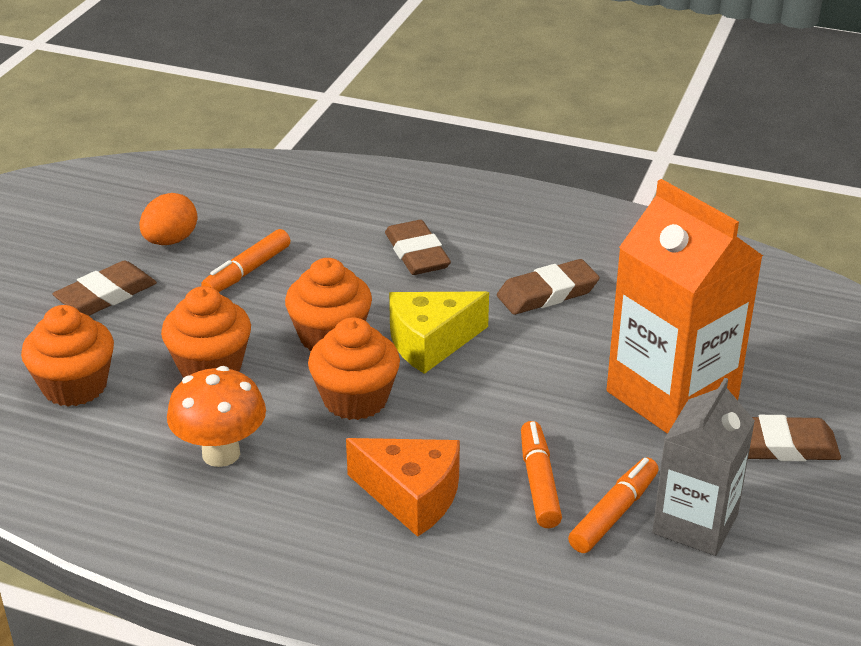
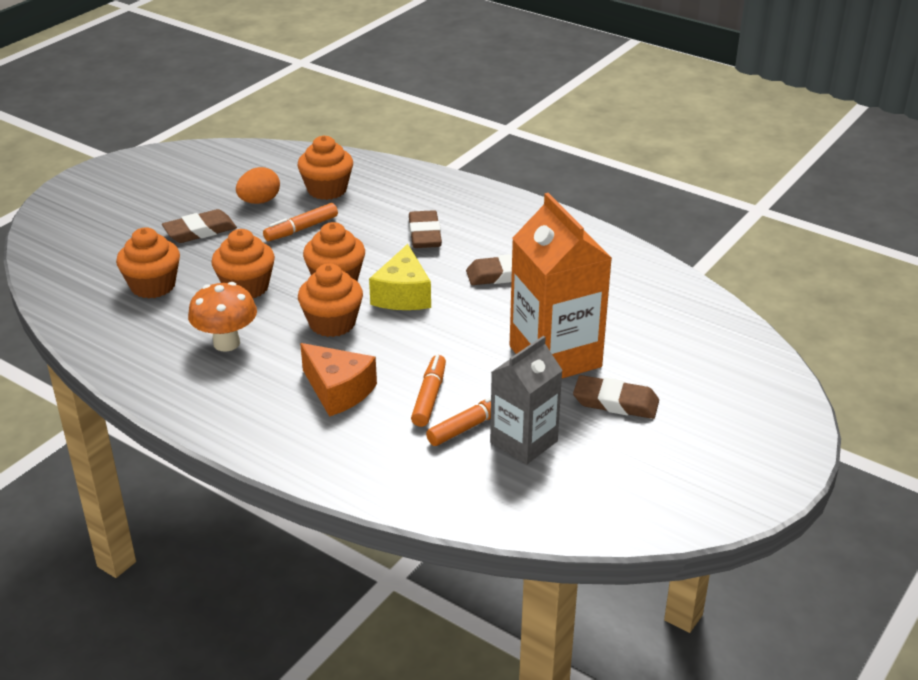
camera: 15 degrees right, 0 degrees up
(256, 211) = (327, 190): none -> orange cupcake
(430, 343) = (403, 295): yellow cheese -> yellow cheese turned 75 degrees counterclockwise

